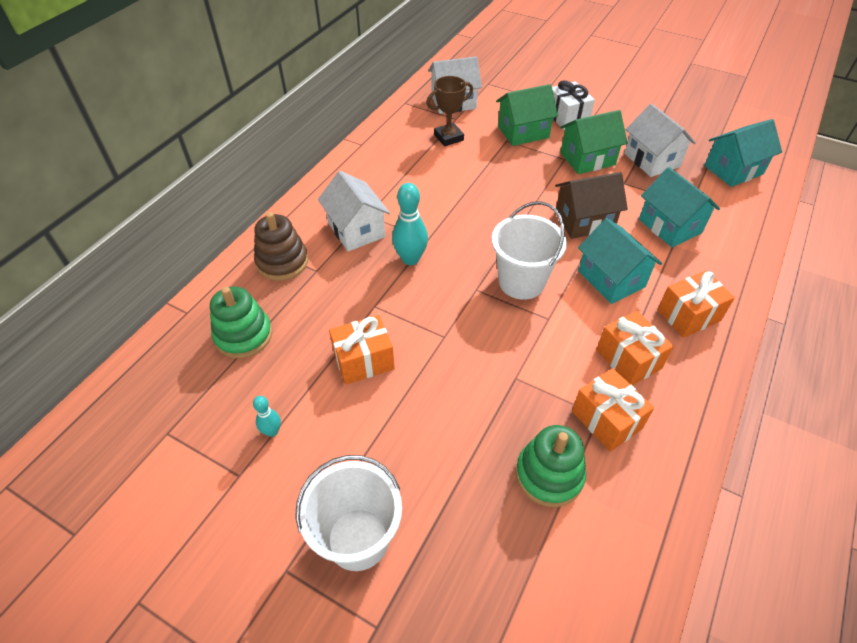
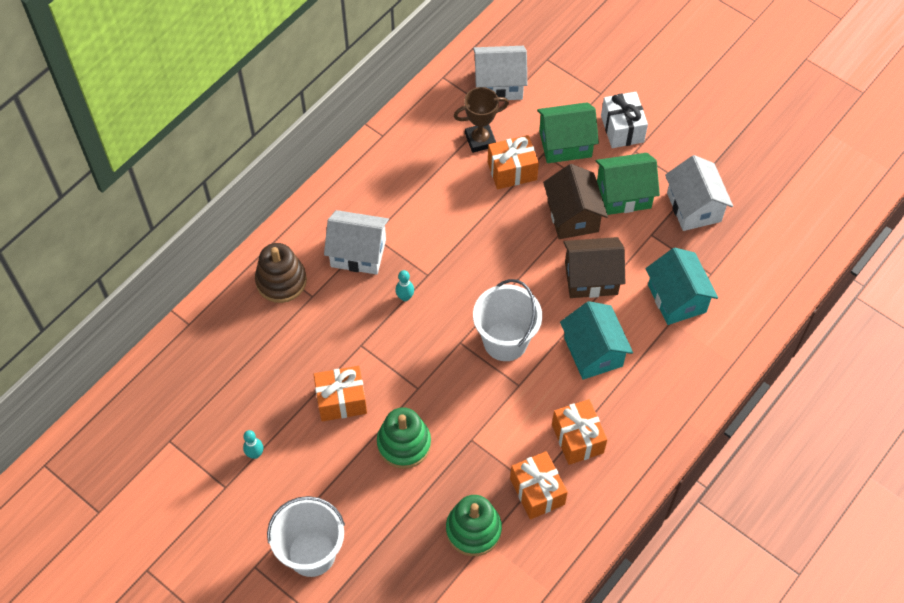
camera: 10 degrees right, 10 degrees up
(243, 335) = (238, 357): green stacking toy -> green stacking toy (404, 444)
(356, 230) = (358, 253): white house -> white house turned 60 degrees counterclockwise
(410, 259) = (405, 297): turquoise bowling pin -> turquoise bowling pin, size x0.54
(549, 178) = (572, 216): none -> brown house
(688, 315) = (651, 403): orange gift -> orange gift (512, 171)
(733, 170) = (777, 235): turquoise house -> none

